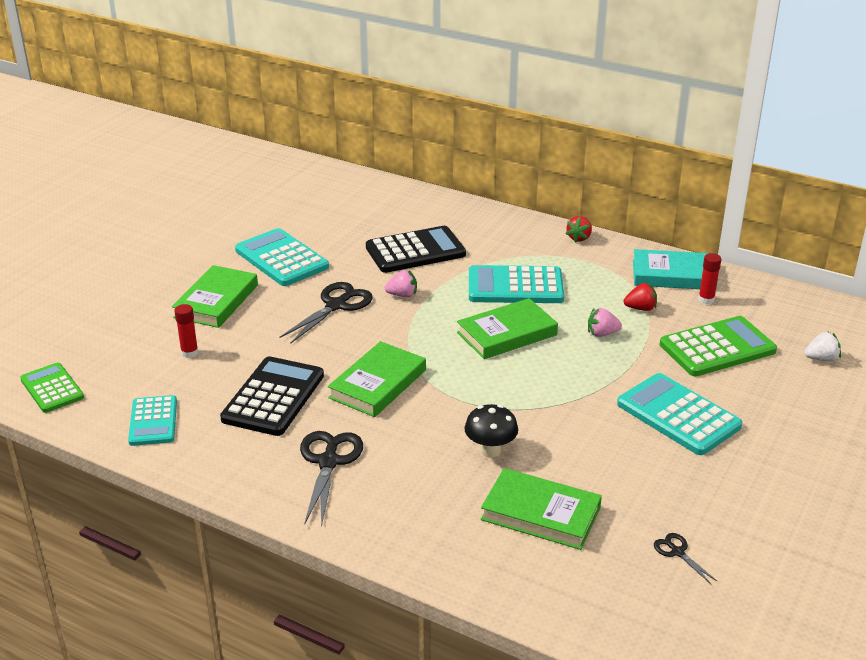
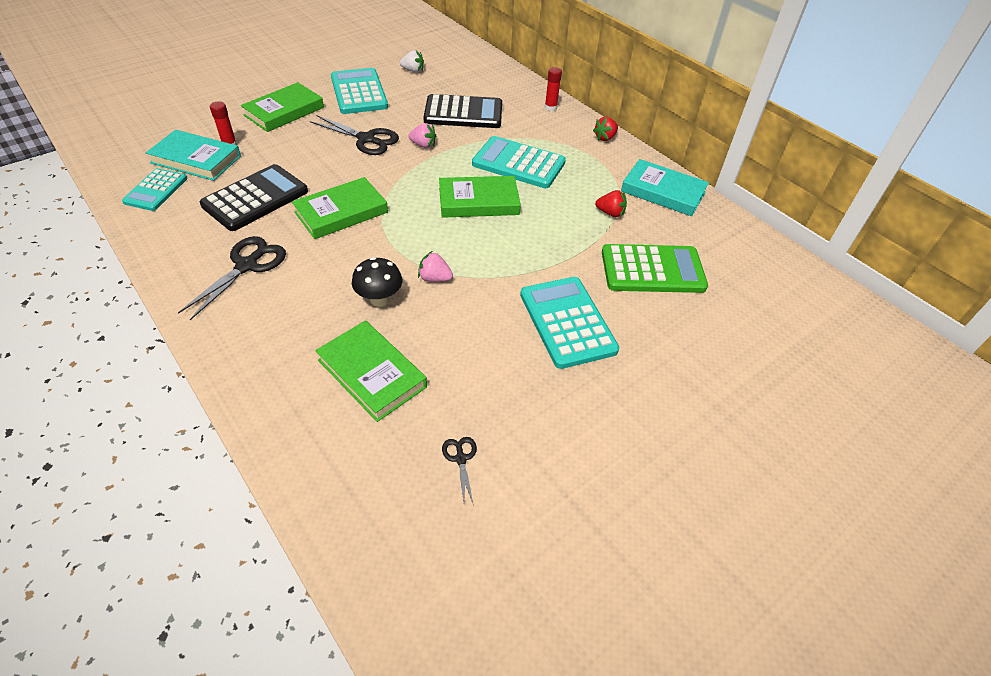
camera: 20 degrees right, 15 degrees up
(52, 388) = (115, 144): green calculator -> none
(166, 378) = (196, 159): none -> turquoise book
(336, 305) = (366, 139): black scissors -> black scissors turned 60 degrees clockwise
(602, 334) = (558, 225): pink strawberry -> pink strawberry (434, 278)
(706, 299) = (676, 222): red glue stick -> red glue stick (550, 107)
(821, 359) = (745, 311): white strawberry -> white strawberry (413, 71)

